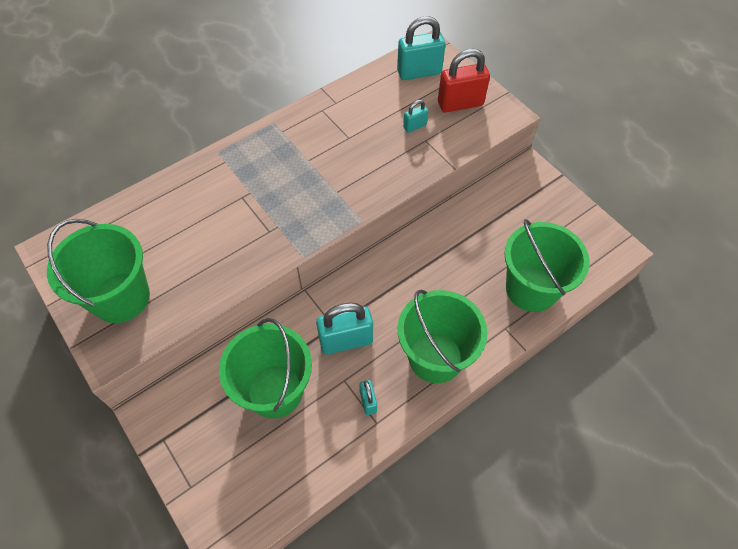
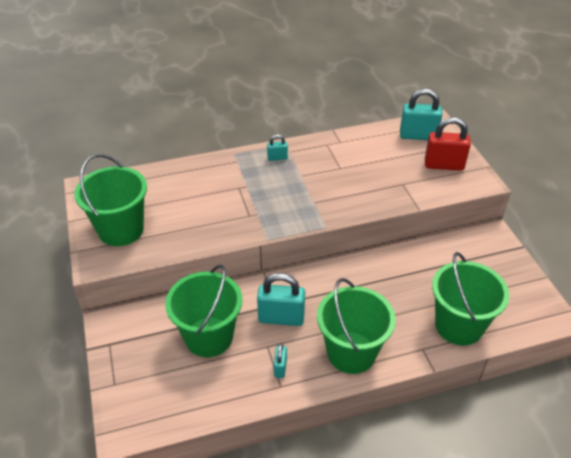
camera: 20 degrees right, 15 degrees down
(415, 126) = (398, 172): turquoise padlock -> turquoise padlock (277, 158)

